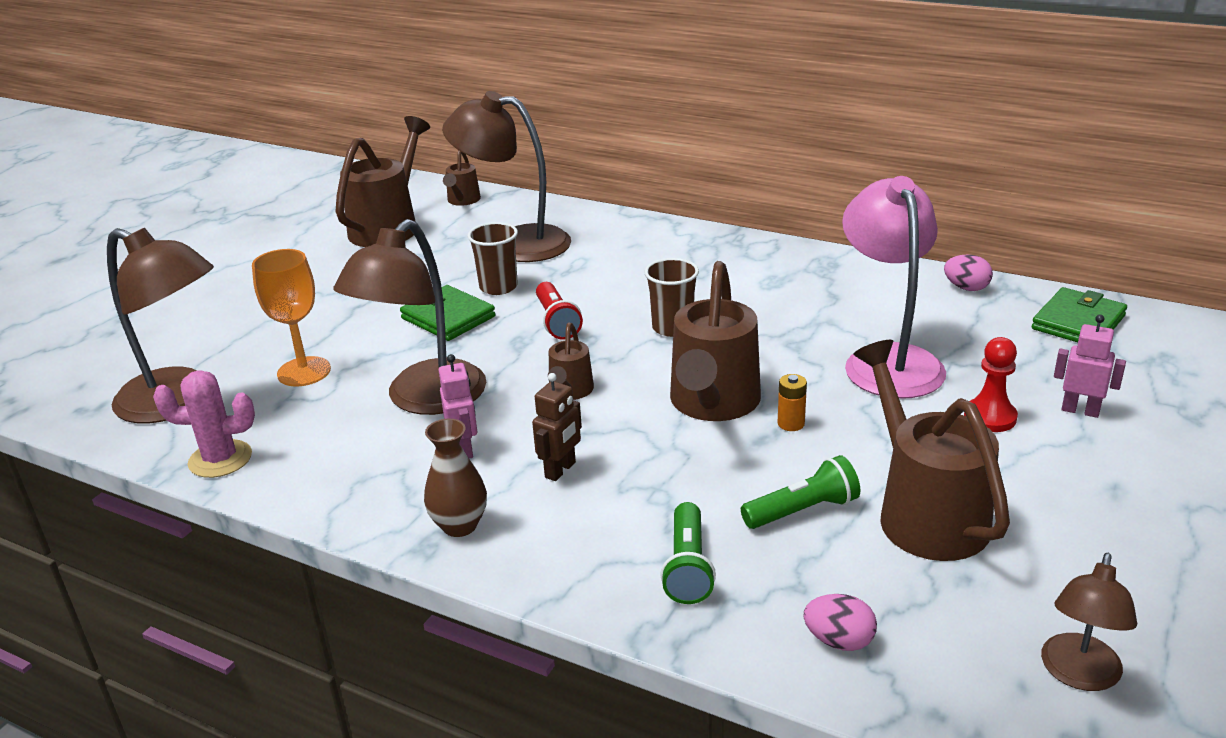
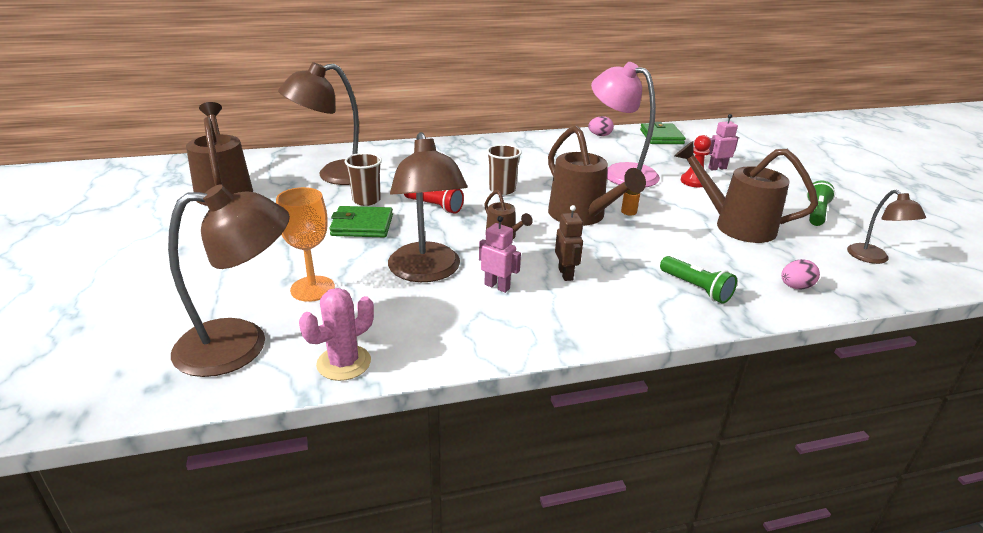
camera: 45 degrees left, 0 degrees up
(460, 525) = (564, 323): brown vase -> none
(462, 201) = (255, 162): brown watering can -> none
(803, 510) = (695, 244): green flashlight -> green flashlight (815, 213)

